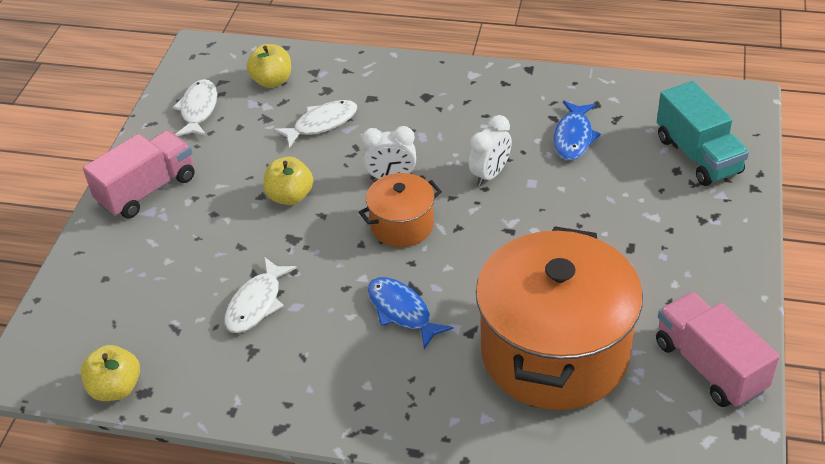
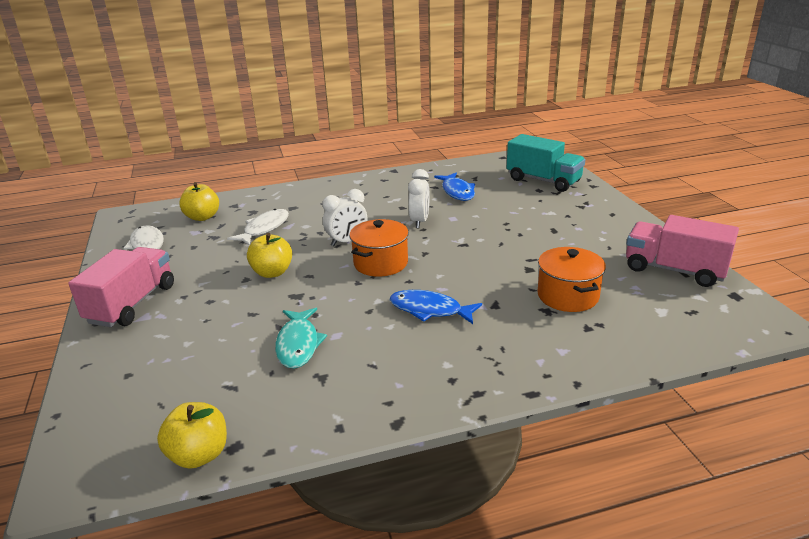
camera: 30 degrees left, 15 degrees down
(256, 303) = (298, 344): white fish -> turquoise fish
(554, 352) = (567, 296): orange pot -> orange pot, size x0.48

